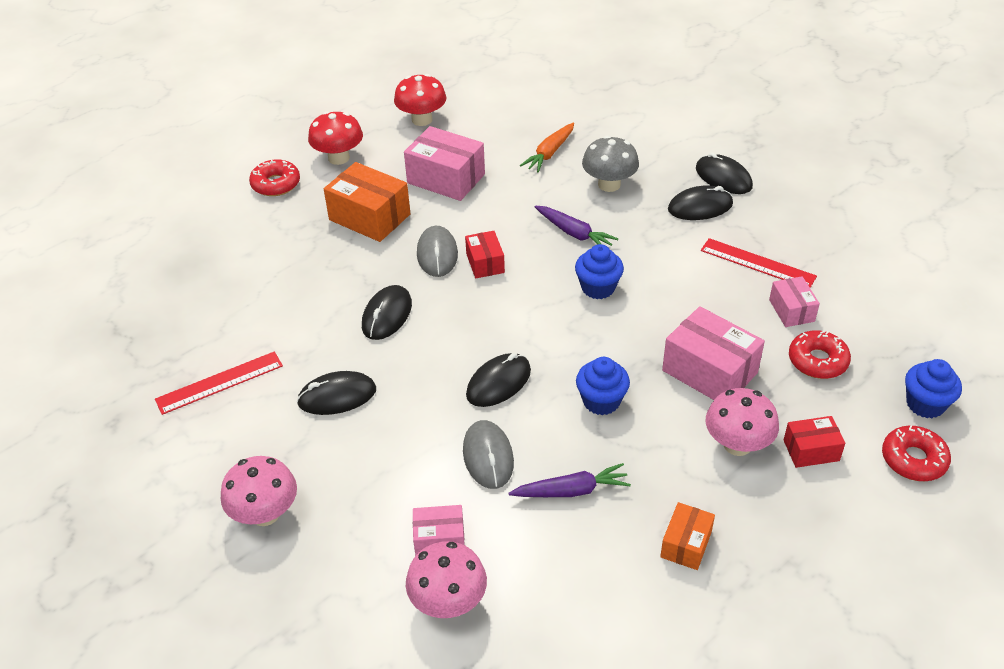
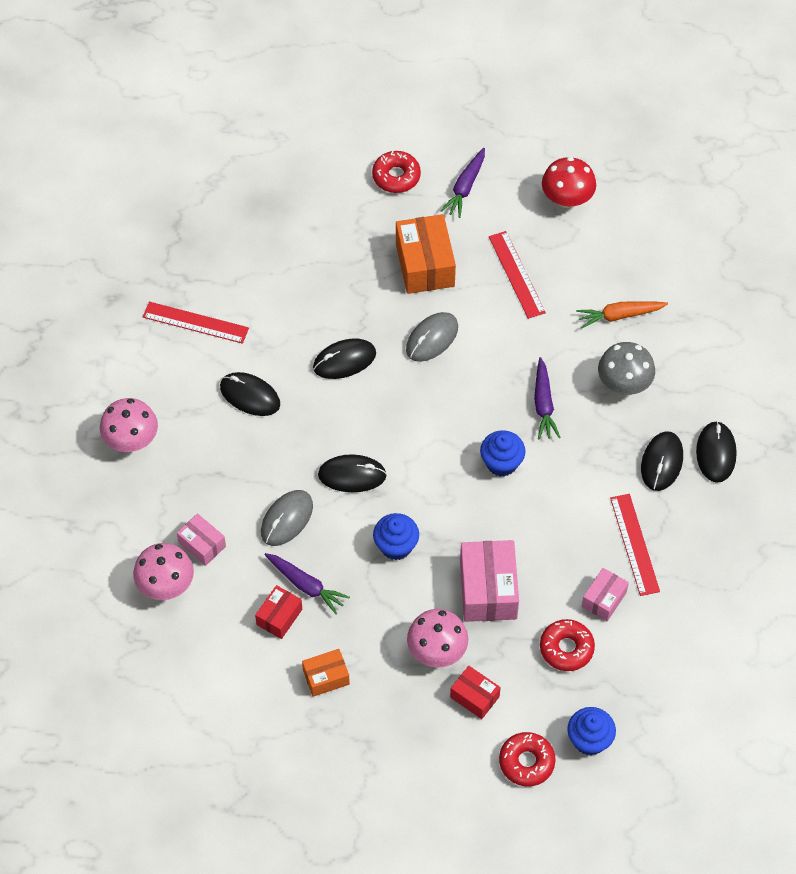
camera: 45 degrees right, 15 degrees up
(339, 158) = (465, 187): red mushroom -> purple carrot
(446, 178) = (516, 274): pink box -> red ruler
(485, 263) = (454, 375): red box -> red box (279, 617)
(700, 207) = (662, 462): black mouse -> black mouse turned 75 degrees clockwise

